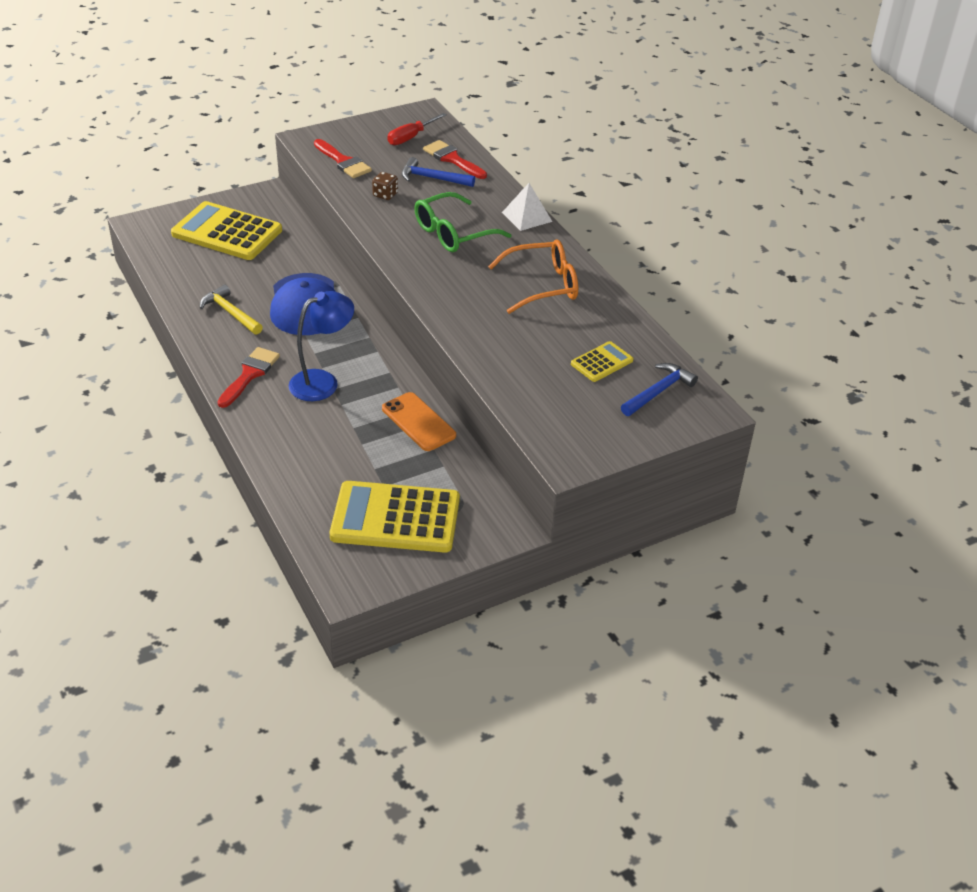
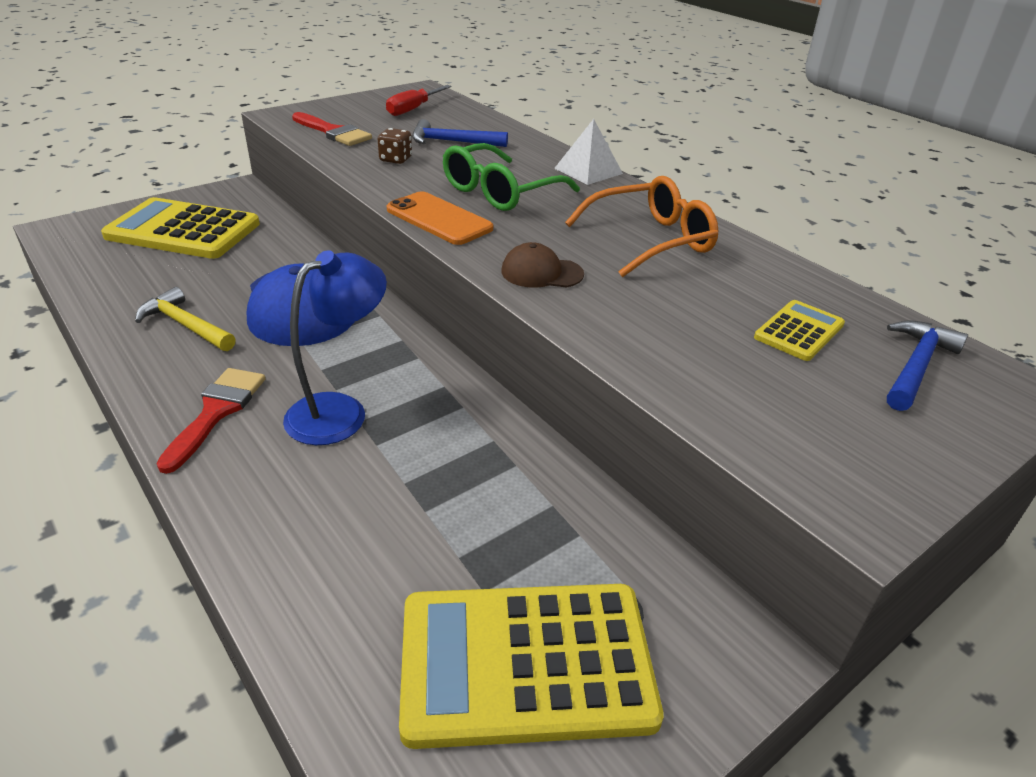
camera: 10 degrees left, 5 degrees down
(418, 422) = (512, 460): orange phone -> orange phone (439, 219)
(452, 159) = (471, 125): red brush -> none
(458, 305) = (541, 272): none -> brown cap

